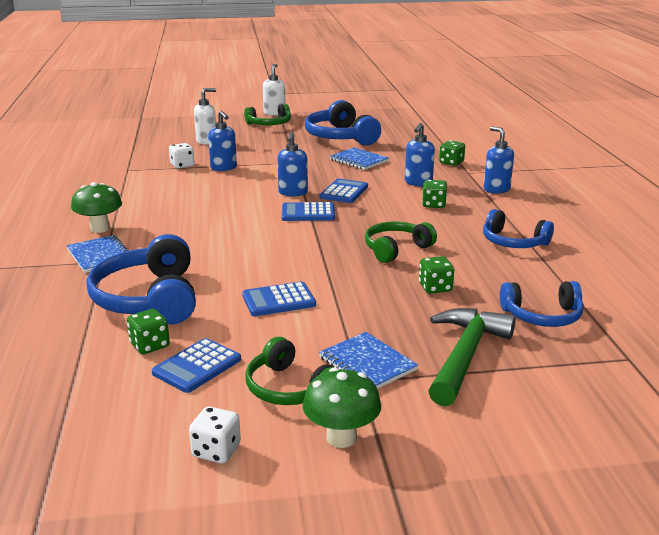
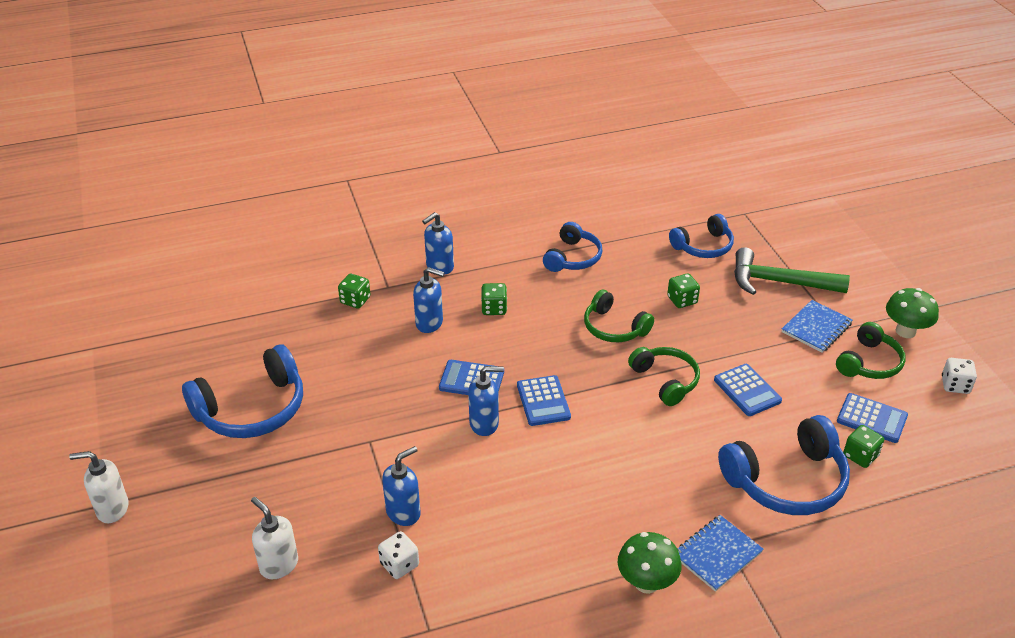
camera: 100 degrees left, 15 degrees up
(269, 124) = (180, 503): green headphones -> green headphones (665, 380)
(358, 160) = (356, 379): blue notebook -> none
(542, 316) = (703, 246): blue headphones -> blue headphones turned 75 degrees clockwise

